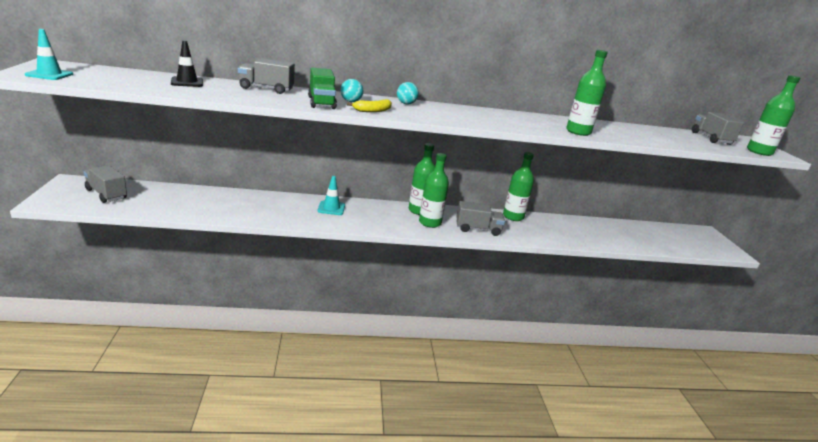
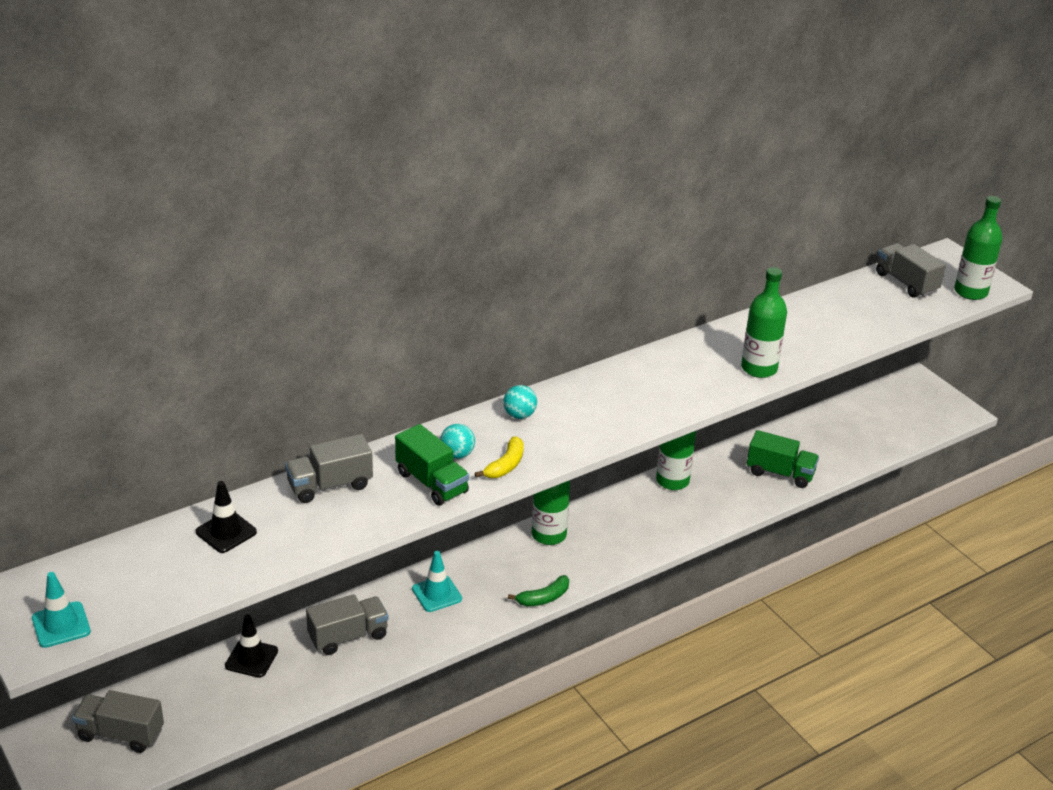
camera: 25 degrees left, 10 degrees up
(207, 195) = (251, 658): none -> black traffic cone
(388, 230) = (543, 598): none -> green banana
(430, 223) = (581, 554): green bottle -> none
(478, 229) = (648, 534): grey truck -> grey truck (348, 636)
(585, 235) = (780, 473): none -> green truck

